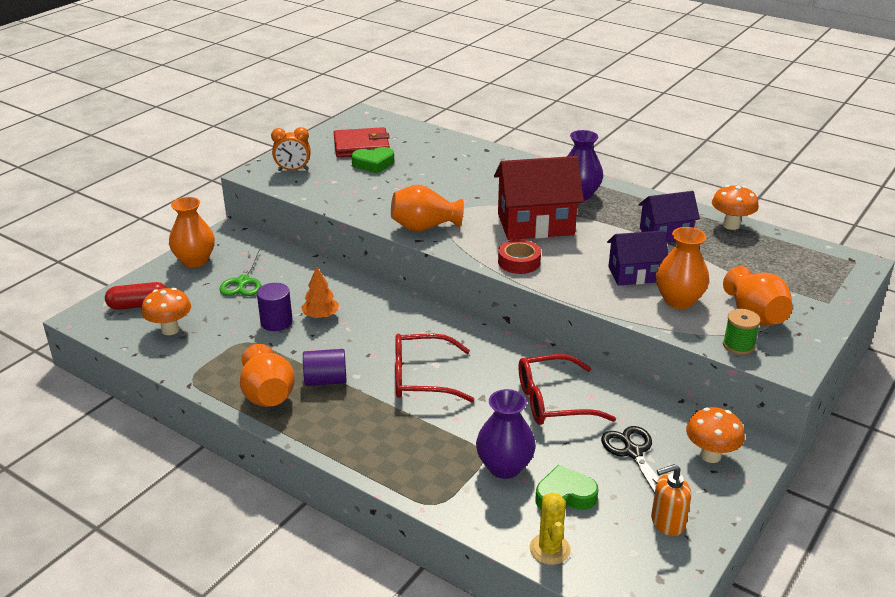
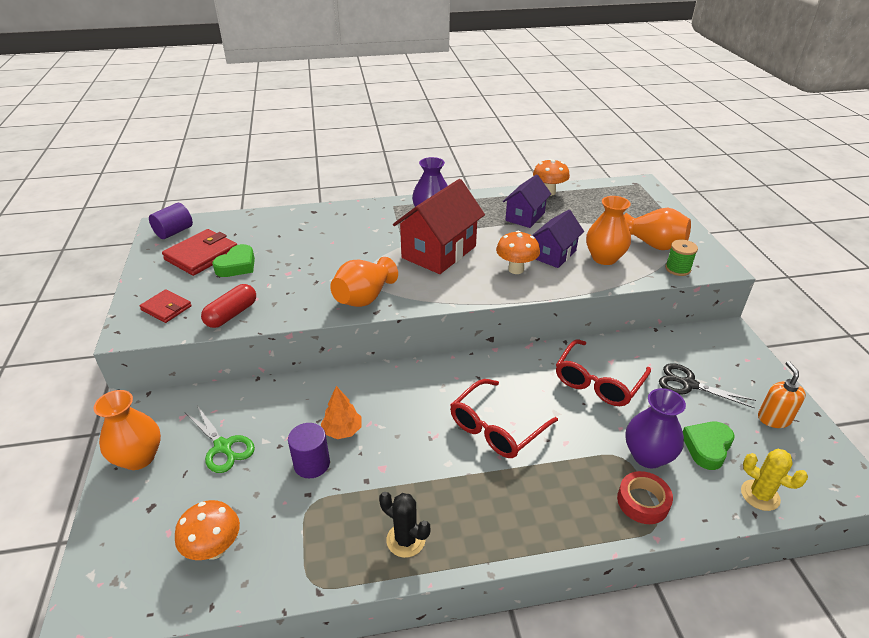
camera: 45 degrees left, 5 degrees up
(139, 305) = (139, 548): red capsule -> red capsule (231, 314)
(268, 395) = (406, 540): orange vase -> black cactus
(293, 170) = (166, 308): orange clock -> red wallet
(325, 380) = (432, 486): purple cylinder -> purple cylinder (174, 232)
(519, 262) = (474, 287): red tape -> red tape (642, 502)
(667, 522) = (773, 419): orange soap dispenser -> orange soap dispenser turned 150 degrees clockwise
(710, 455) = (721, 355): orange mushroom -> orange mushroom (516, 269)

